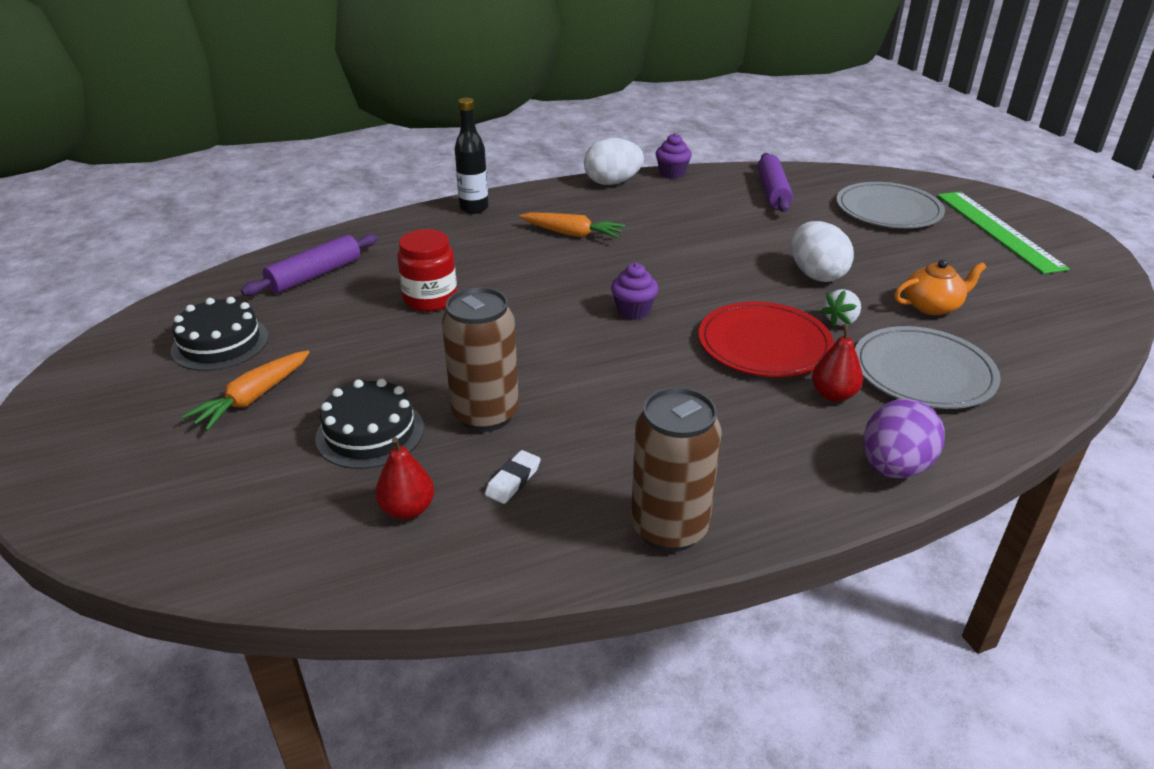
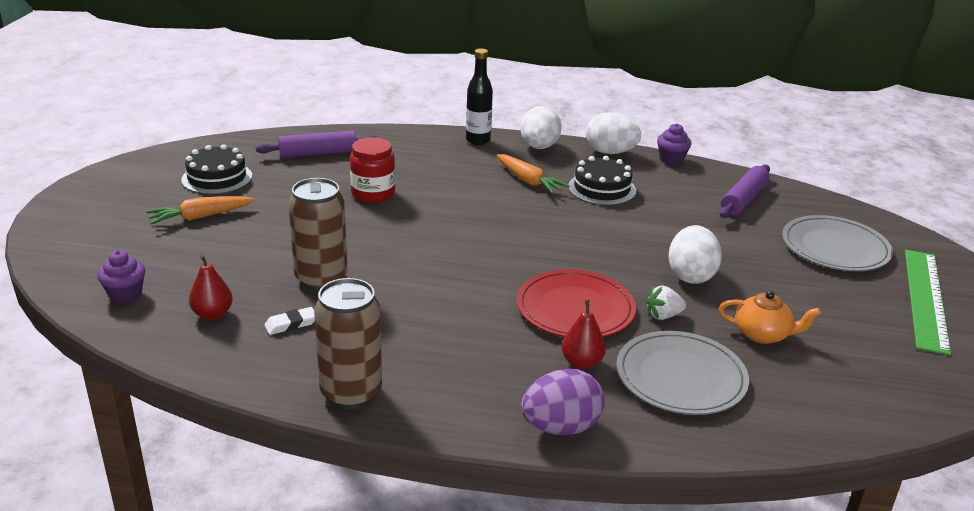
camera: 30 degrees right, 5 degrees down
(370, 433) = (241, 262): black cake -> black cake (602, 189)
(541, 197) = (539, 147): none -> white egg
(633, 311) = (505, 250): purple cupcake -> purple cupcake (125, 294)

